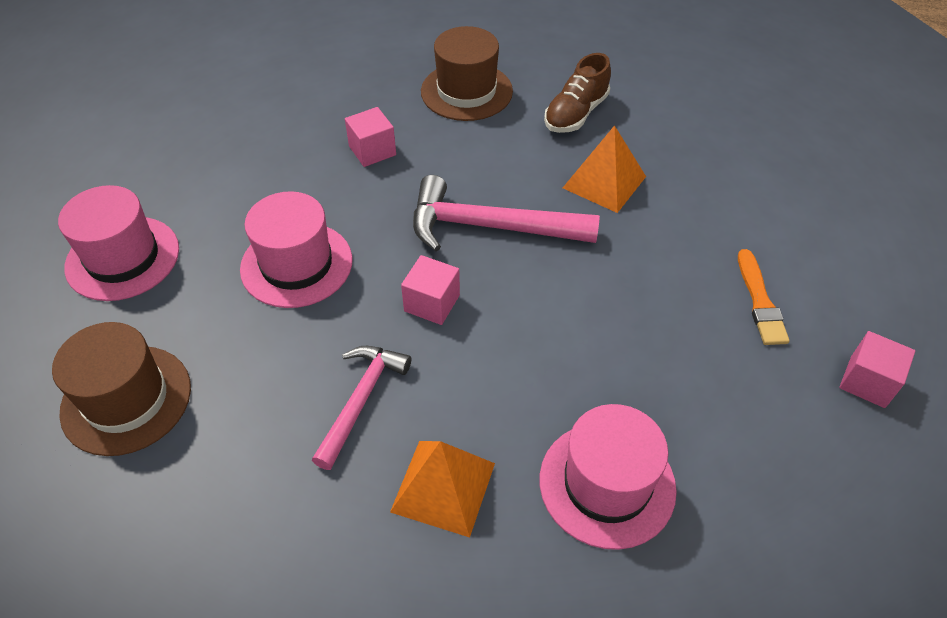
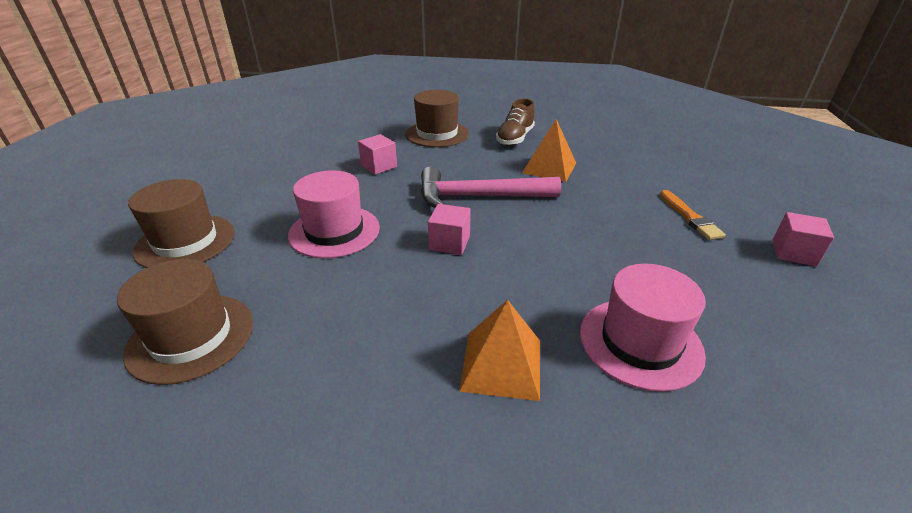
camera: 10 degrees left, 15 degrees down
(123, 258) = (185, 242): pink hat -> brown hat
(361, 400) = (409, 311): pink hammer -> none

